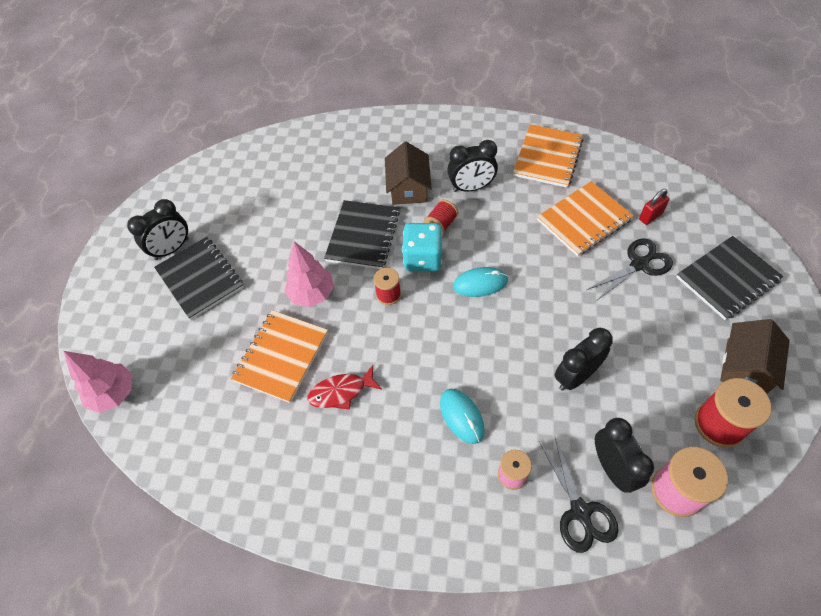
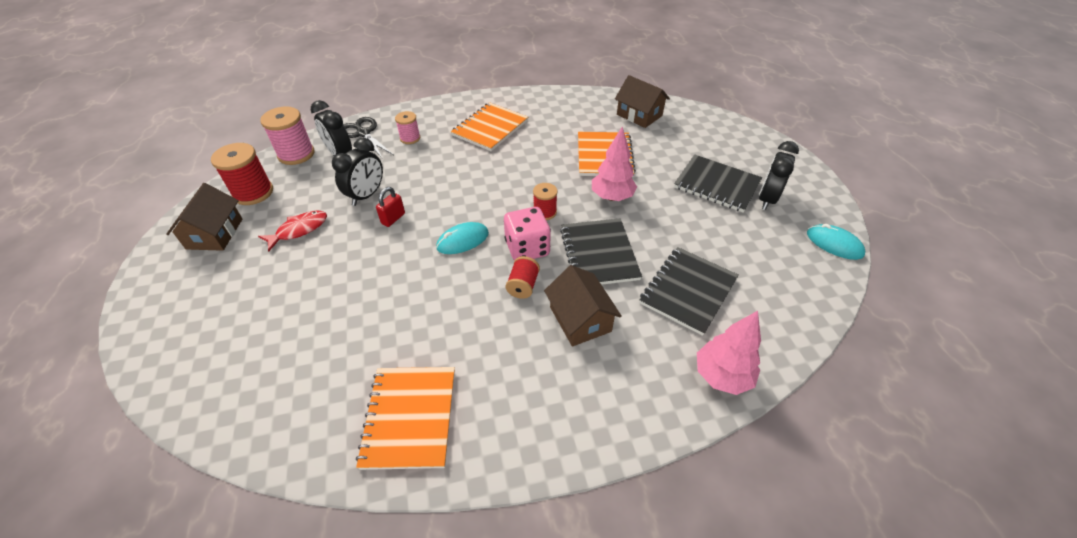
camera: 155 degrees right, 10 degrees down
(114, 394) = (700, 115): pink tree -> pink tree (721, 376)
(186, 421) = (639, 115): none -> brown house
(341, 392) = (546, 149): red fish -> red fish (299, 230)
(423, 258) = (527, 248): turquoise dice -> pink dice
(462, 416) = (452, 156): turquoise mouse -> turquoise mouse (834, 244)
(471, 187) = (504, 340): black clock -> none
(584, 220) = (357, 333): orange notebook -> orange notebook (490, 128)
(639, 264) = (297, 298): black scissors -> none
(650, 216) = (272, 360): red padlock -> red padlock (393, 218)
(727, 279) = (200, 306): black notebook -> black notebook (688, 291)

